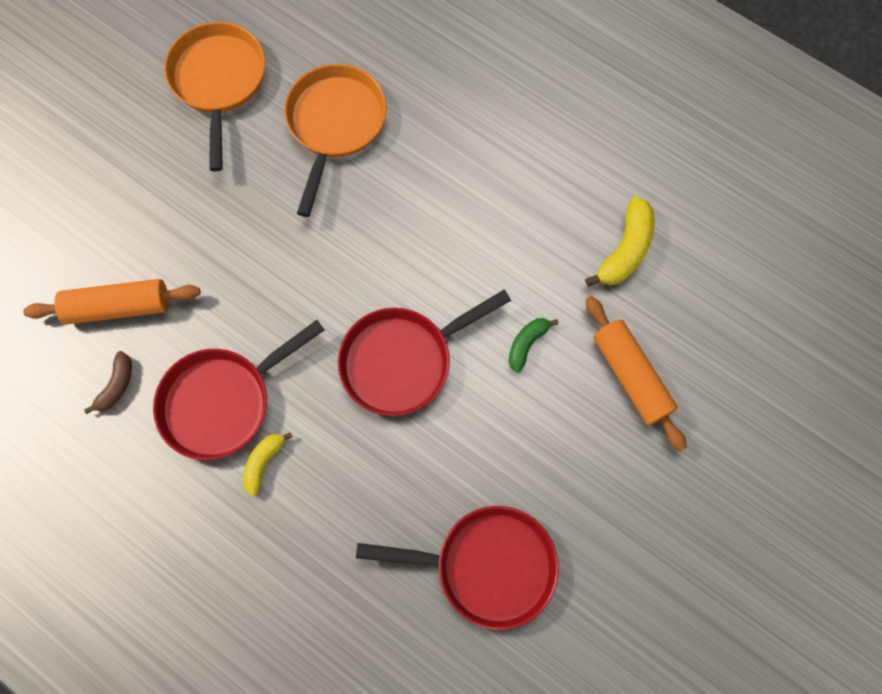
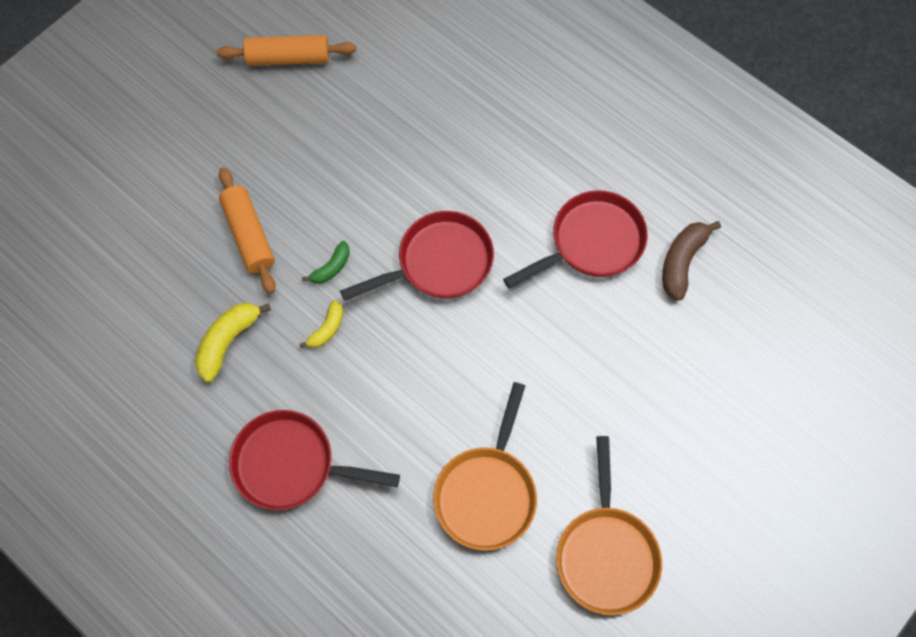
camera: 175 degrees left, 5 degrees down
(116, 385) = (682, 262): brown banana -> brown banana, size x1.63
(118, 307) = (687, 328): orange rolling pin -> orange rolling pin (288, 58)
(263, 462) = (557, 194): yellow banana -> yellow banana (327, 329)
(487, 566) = (389, 111): red pan -> red pan (291, 464)

